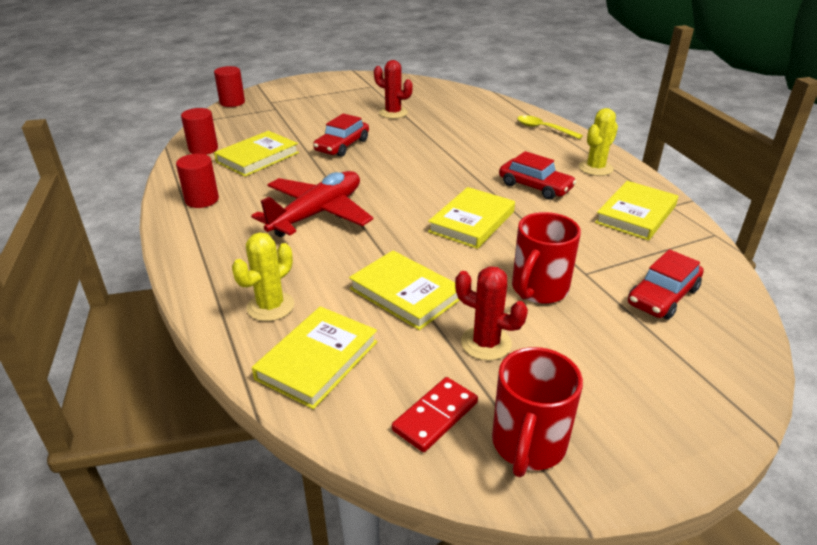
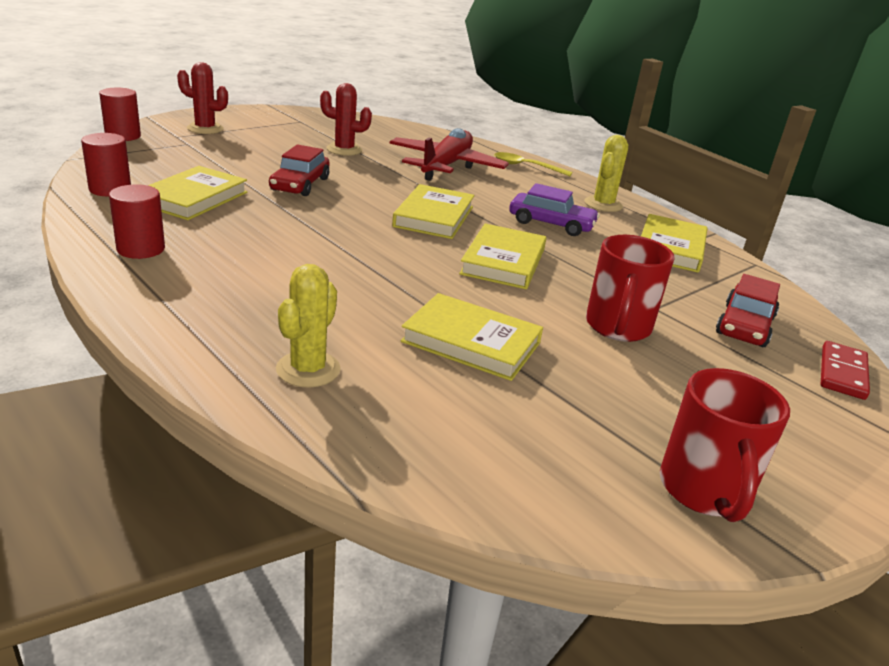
camera: 20 degrees left, 5 degrees down
(317, 214) = (311, 260): red plane -> red plane (446, 166)
(317, 360) = (405, 426): yellow book -> yellow book (433, 216)
(435, 416) = (585, 474): red domino -> red domino (842, 373)
(486, 343) = (595, 388): red cactus -> red cactus (205, 129)
(535, 186) = (551, 224): red car -> purple car

